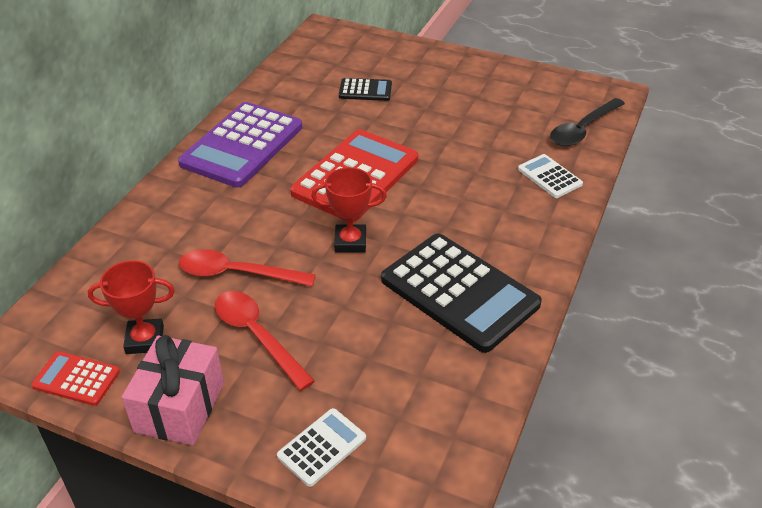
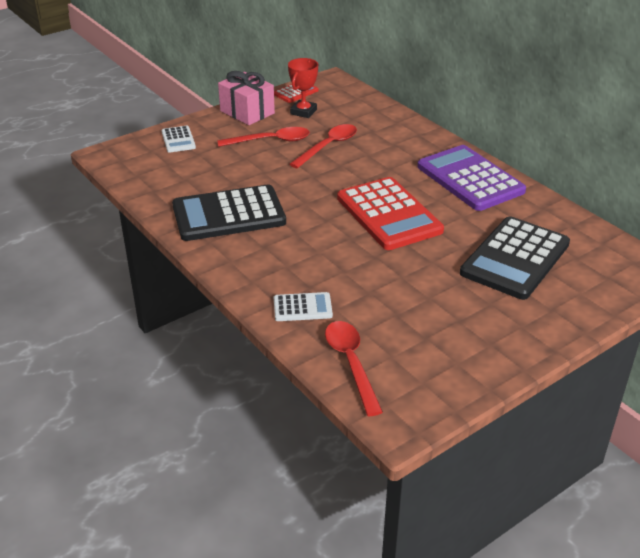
camera: 120 degrees right, 5 degrees down
(350, 242) = (317, 190): red trophy -> none
(365, 90) = (515, 258): black calculator -> black calculator, size x2.10
(582, 129) = (351, 363): black spoon -> red spoon

